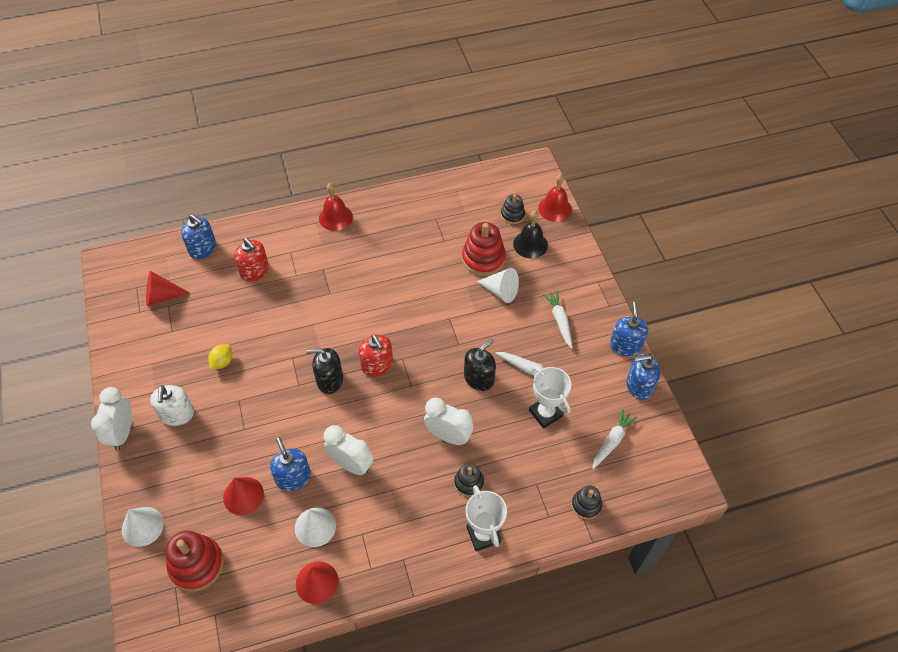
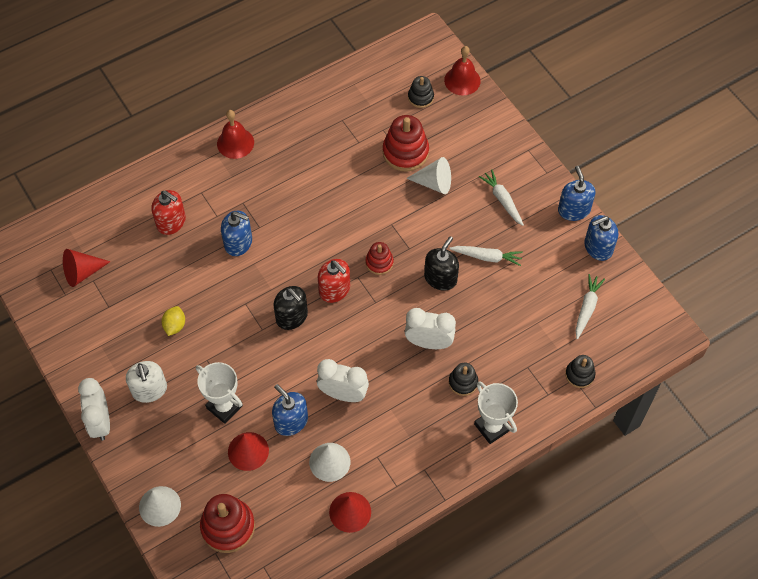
camera: 15 degrees left, 5 degrees up
(203, 249) = (105, 210): blue soap dispenser -> blue soap dispenser (238, 243)
(329, 380) = (292, 316): black soap dispenser -> black soap dispenser turned 120 degrees counterclockwise
(426, 350) = (379, 262): none -> red stacking toy
(530, 244) = (448, 125): black bell -> none
(545, 413) = (516, 297): white trophy -> white trophy (224, 407)

